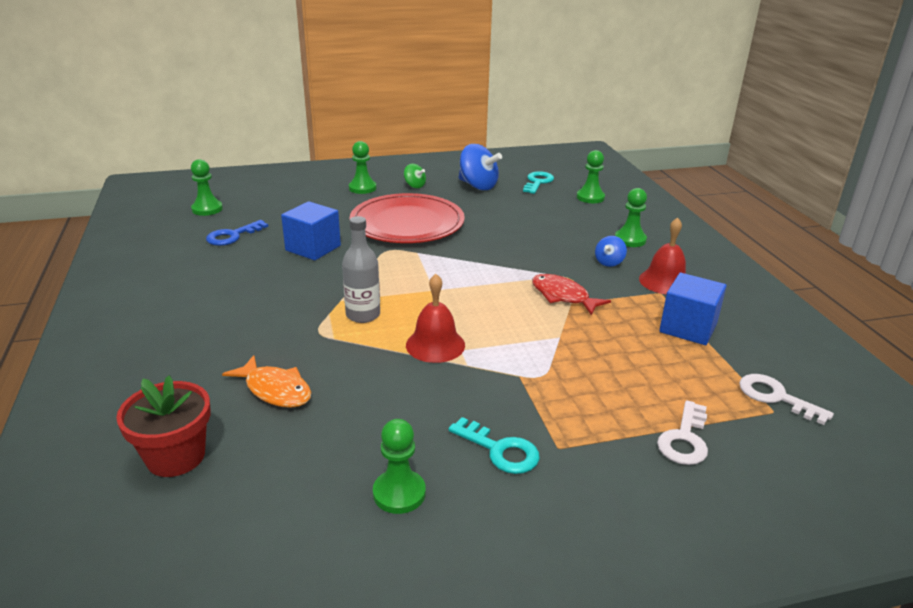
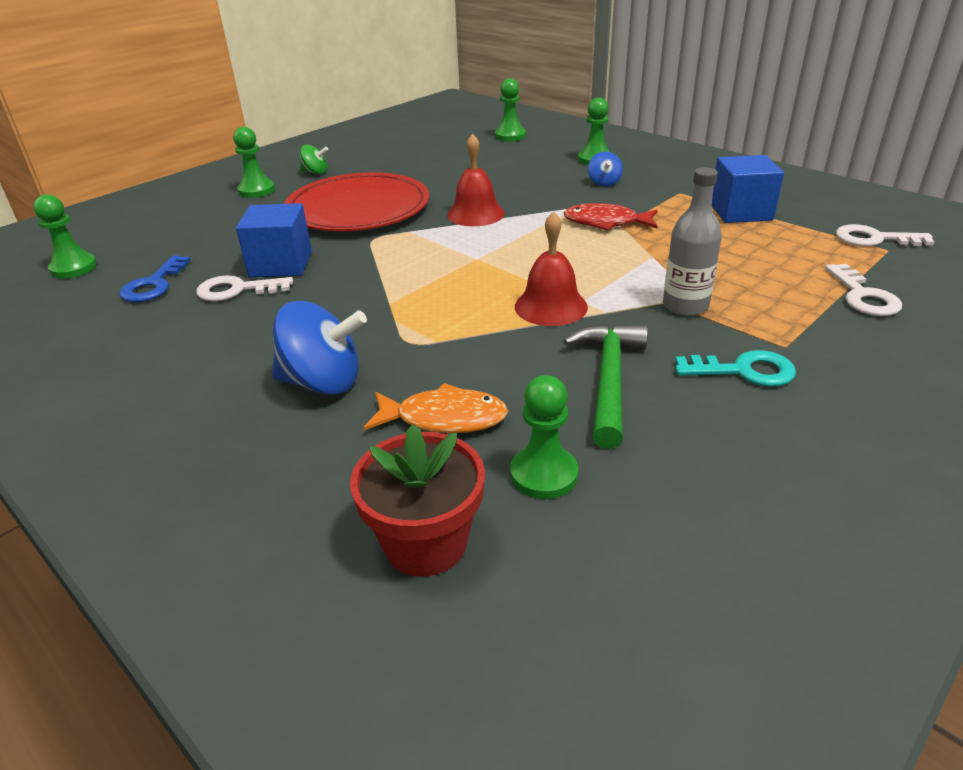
camera: 30 degrees left, 5 degrees up
(269, 256) = (237, 290): none -> white key
(363, 315) = (435, 307): grey bottle -> grey bottle (685, 306)
(399, 493) = (715, 452): green pawn -> green pawn (544, 474)
(400, 413) = (608, 380): none -> green hammer
(478, 186) = (386, 155): blue spinning top -> blue spinning top (323, 382)
(538, 182) = (442, 136): turquoise key -> none
(665, 281) = (671, 183): red bell -> red bell (475, 214)

